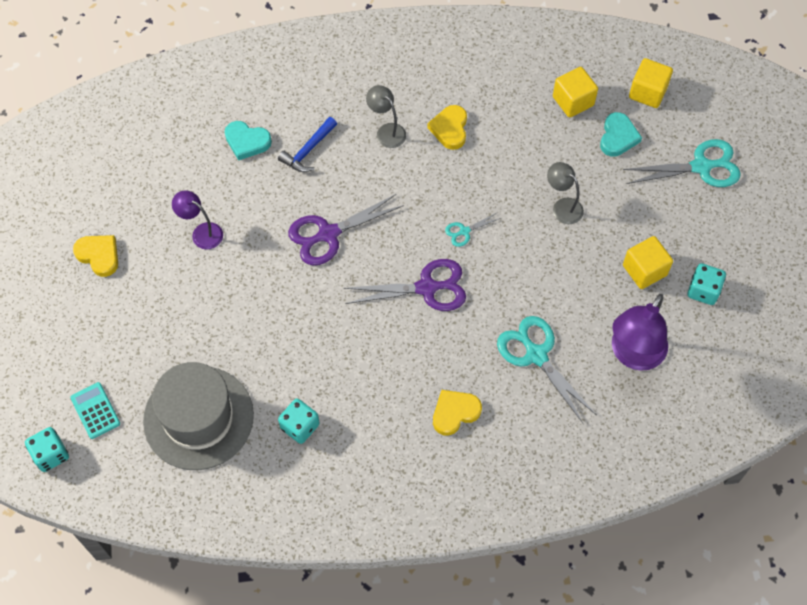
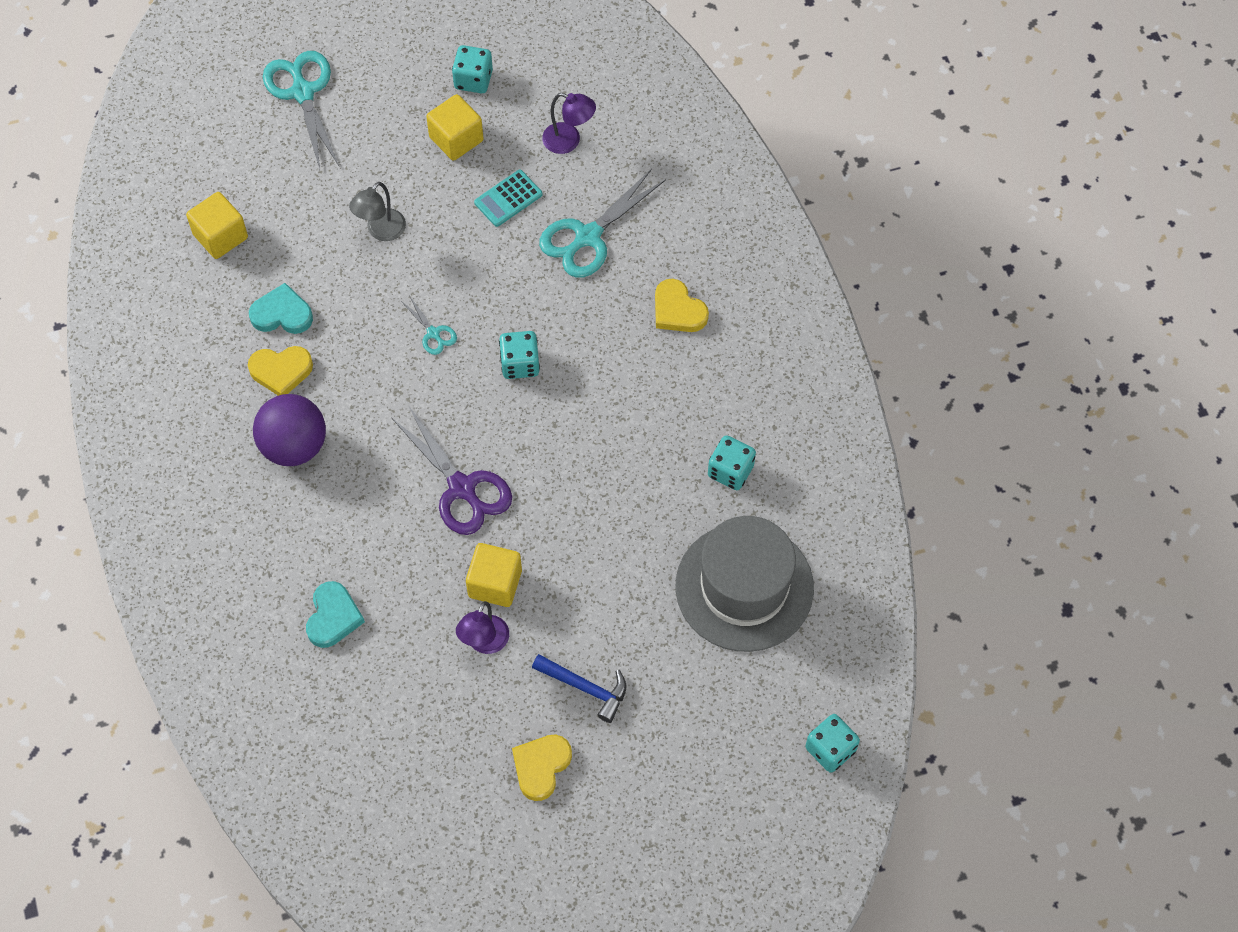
camera: 100 degrees left, 0 degrees up
(95, 410) = (761, 711): turquoise calculator -> turquoise calculator (508, 198)
(308, 150) = (337, 536): blue hammer -> blue hammer (585, 688)
(386, 131) = (294, 445): grey lamp -> purple ball
(426, 288) = (520, 364): purple scissors -> turquoise dice
(618, 137) = (270, 182): turquoise heart -> turquoise heart (282, 314)
(633, 355) = (569, 141): purple lamp -> purple lamp, size x0.57
(647, 92) = (197, 156): yellow cube -> yellow cube (495, 583)

